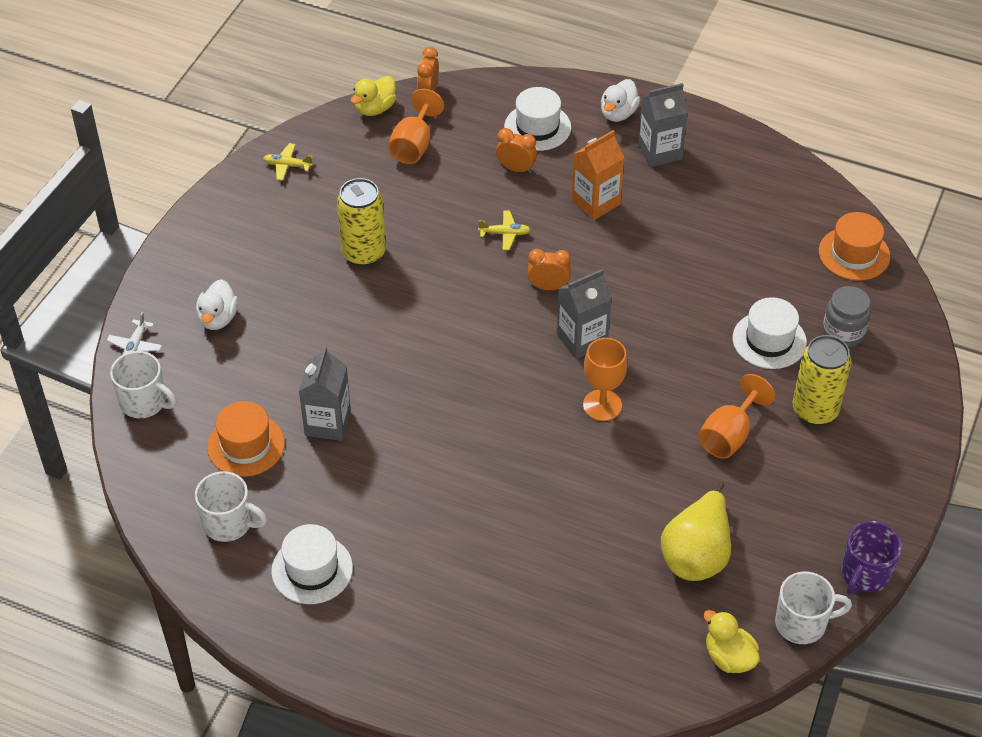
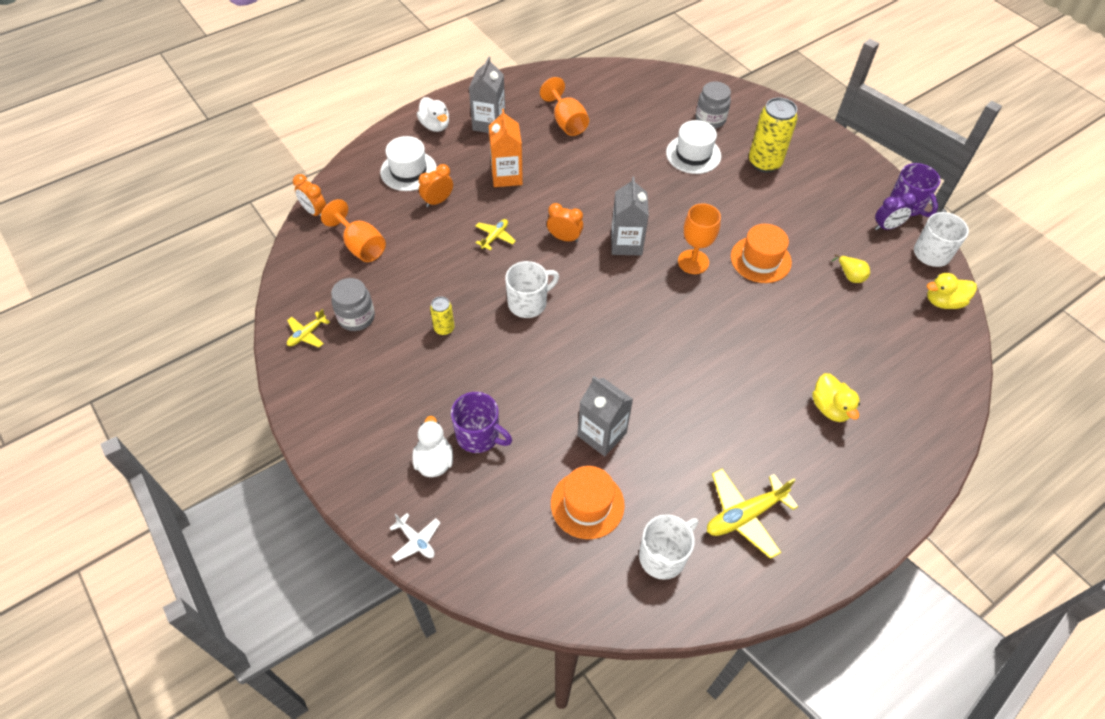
camera: 60 degrees left, 5 degrees up
(144, 402) = (487, 563): white mug -> white mug (528, 303)
(218, 318) = (434, 461): white duck -> white duck turned 135 degrees counterclockwise
(265, 336) = (479, 436): none -> purple mug
(312, 569) = (744, 515): white hat -> yellow plane
(330, 187) = (356, 317): none -> grey jar
(363, 253) = (444, 328): yellow can -> yellow can, size x0.51
(375, 108) = (300, 250): yellow duck -> yellow duck (830, 408)
(548, 287) = (564, 238): orange clock -> orange clock turned 75 degrees clockwise
(697, 554) = (850, 276): yellow pear -> yellow pear, size x0.45
(729, 435) = (760, 211): orange goblet -> orange goblet (566, 122)
(808, 565) = (887, 227): none -> purple clock
(854, 254) = (650, 84): orange hat -> orange hat (760, 259)

